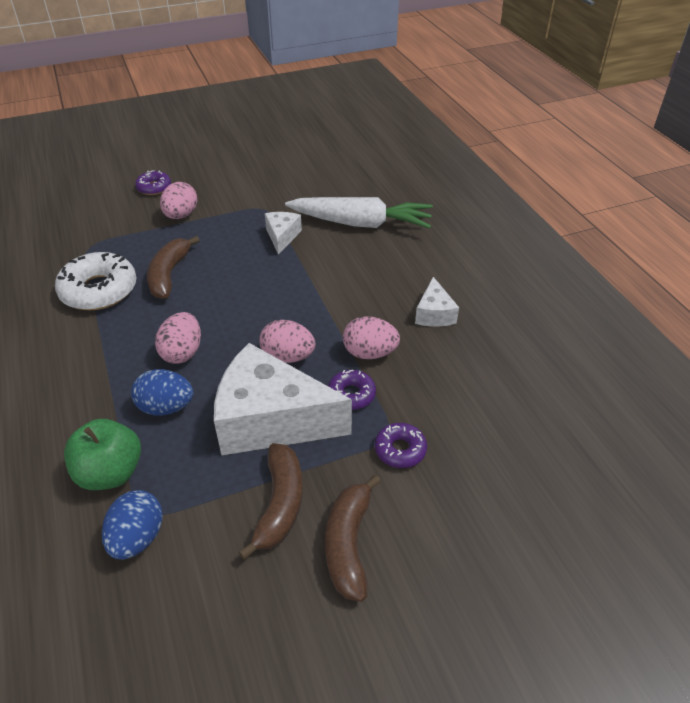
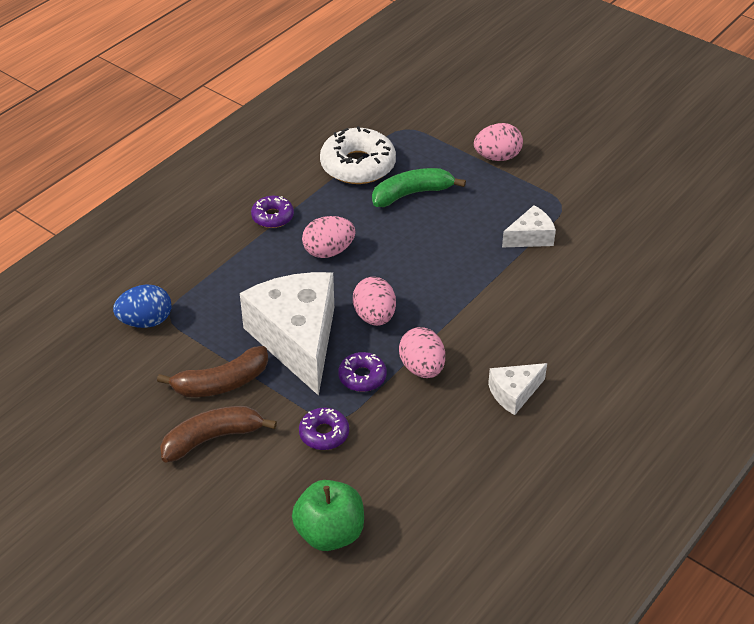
camera: 60 degrees right, 0 degrees up
(110, 473) = (188, 278): green apple -> green apple (330, 533)
(154, 187) = (520, 118): purple donut -> purple donut (272, 217)
(166, 407) = (266, 273): blue egg -> none
(169, 274) = (412, 194): brown banana -> green banana
(360, 223) = (606, 283): white carrot -> none

